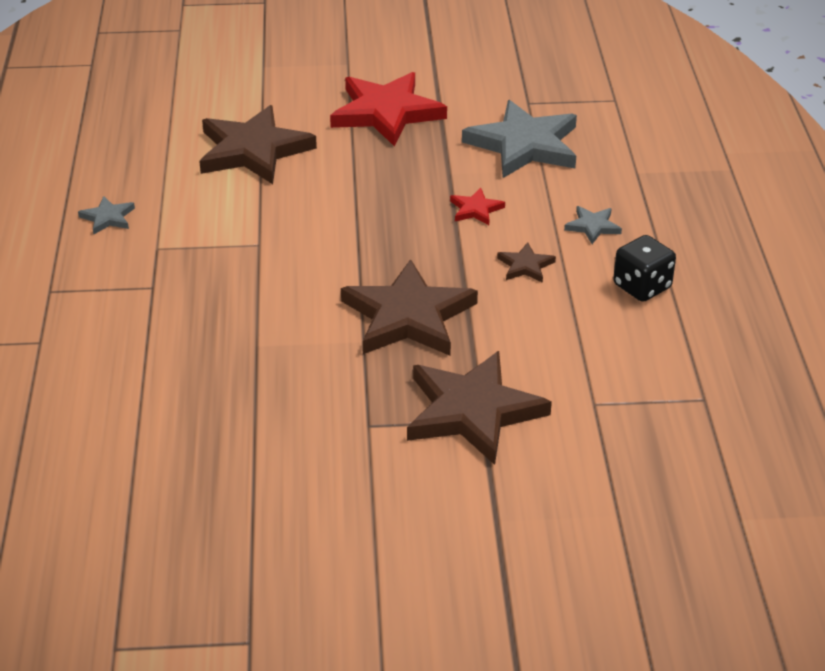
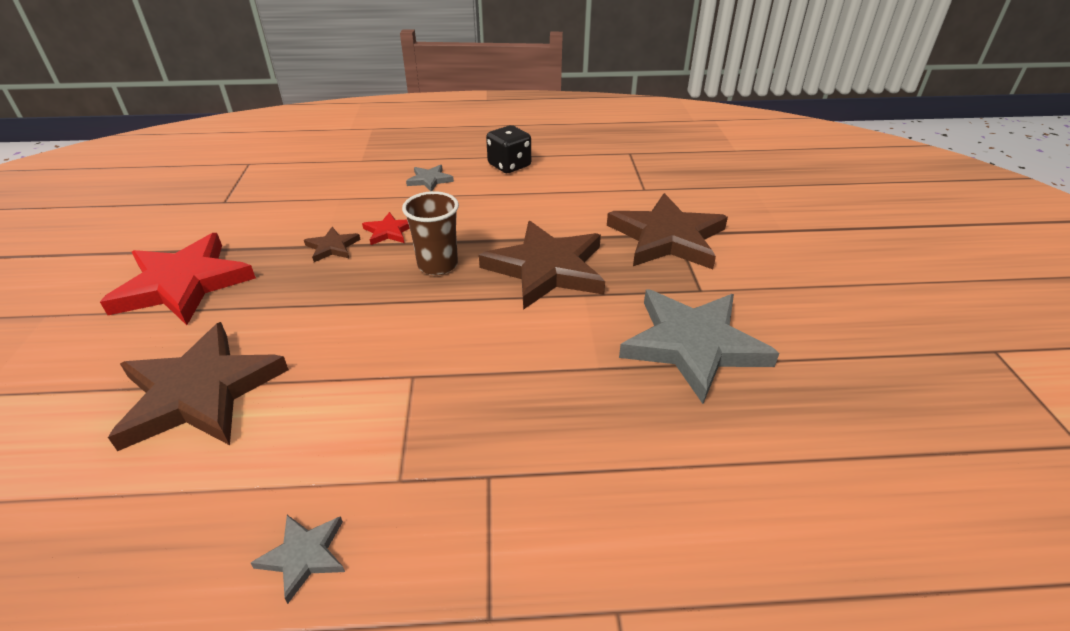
camera: 90 degrees left, 0 degrees up
(415, 245) = (438, 265): none -> brown cup
(524, 145) = (295, 205): grey star -> grey star (693, 345)
(525, 266) = (478, 210): brown star -> brown star (332, 247)

